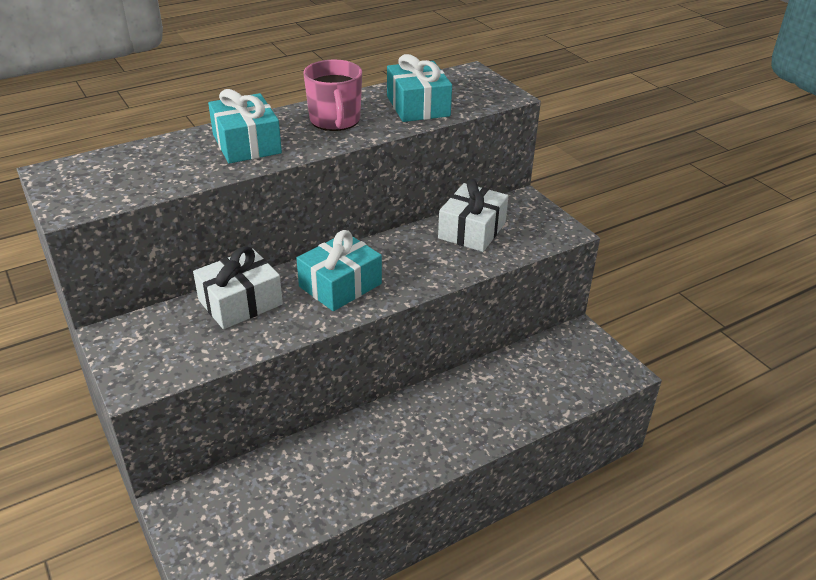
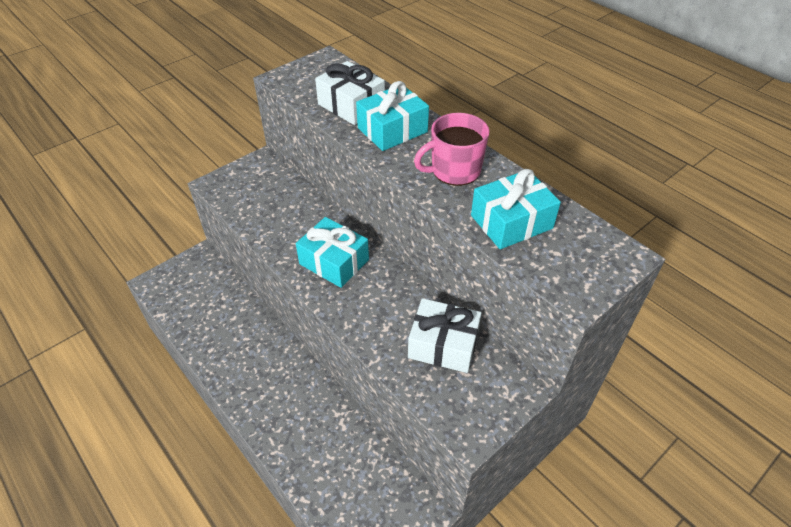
camera: 80 degrees right, 10 degrees up
(240, 302) = (303, 210): white gift -> white gift (351, 105)

